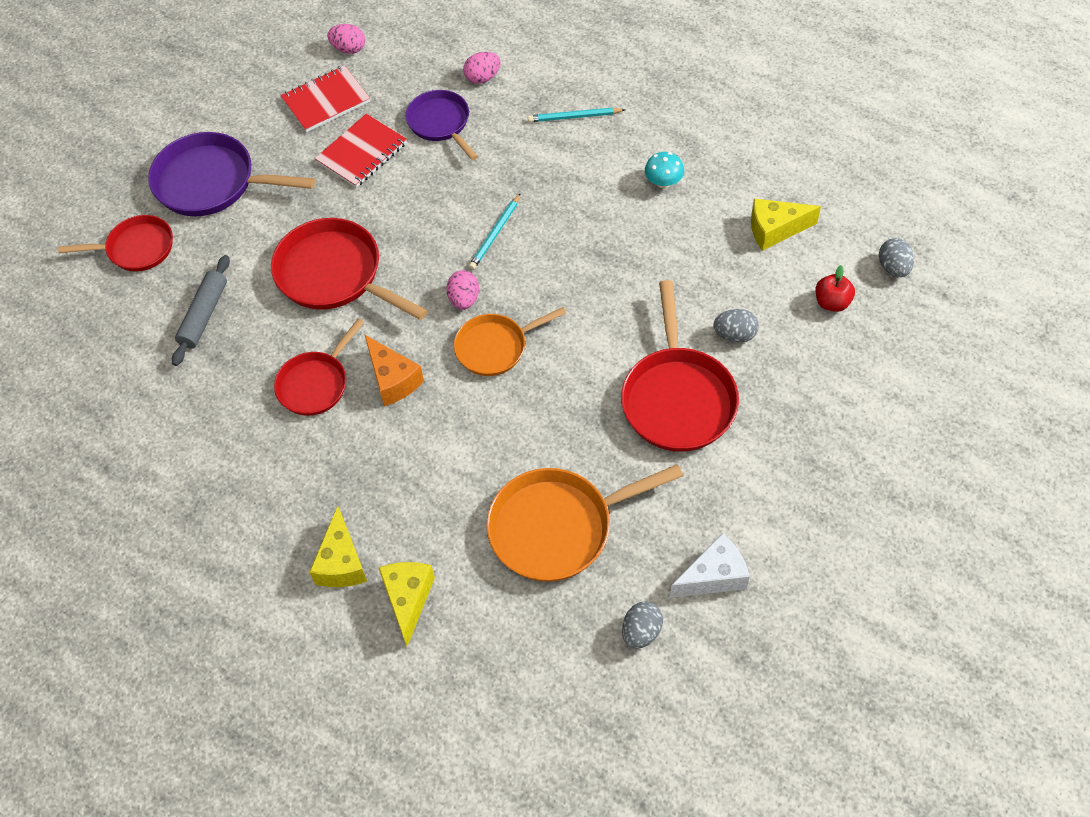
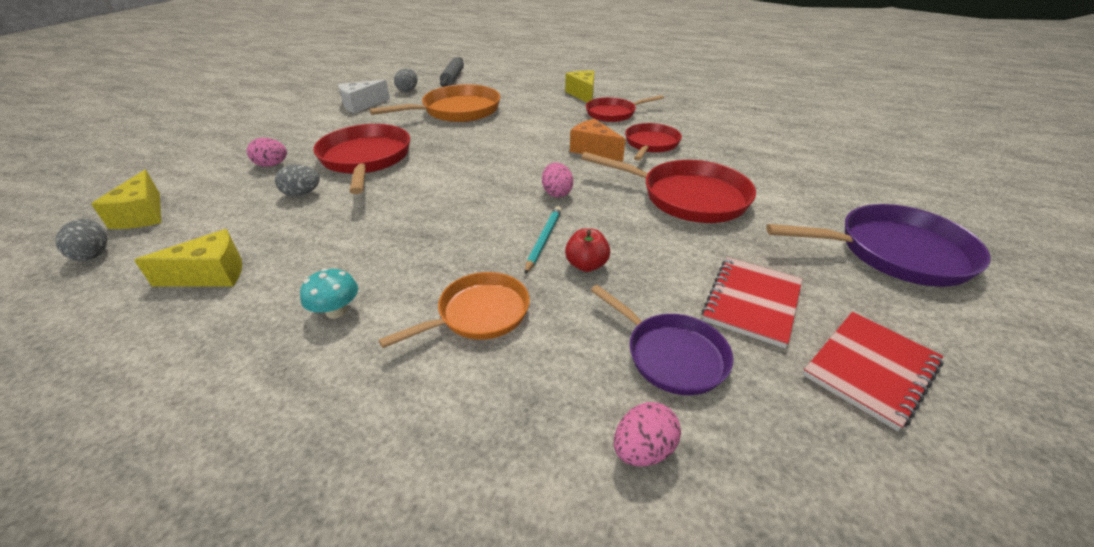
camera: 165 degrees right, 20 degrees down
(136, 248) = (891, 197): red pan -> red pan (613, 113)
(204, 315) = (774, 166): grey rolling pin -> grey rolling pin (452, 78)
(349, 49) = (937, 484): pink egg -> pink egg (272, 165)
(408, 599) = (539, 89): yellow cheese -> yellow cheese (143, 215)
(495, 347) = (518, 170): orange pan -> orange pan (478, 314)
(574, 117) = (463, 391): turquoise pencil -> none
(832, 302) = (189, 221): red apple -> red apple (586, 265)

